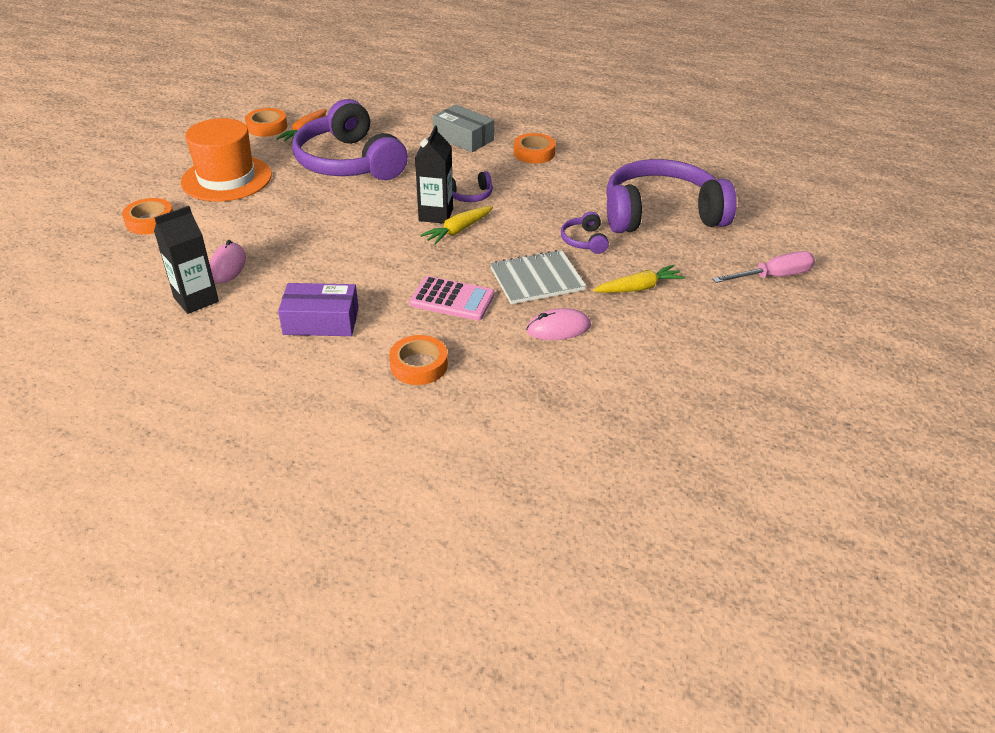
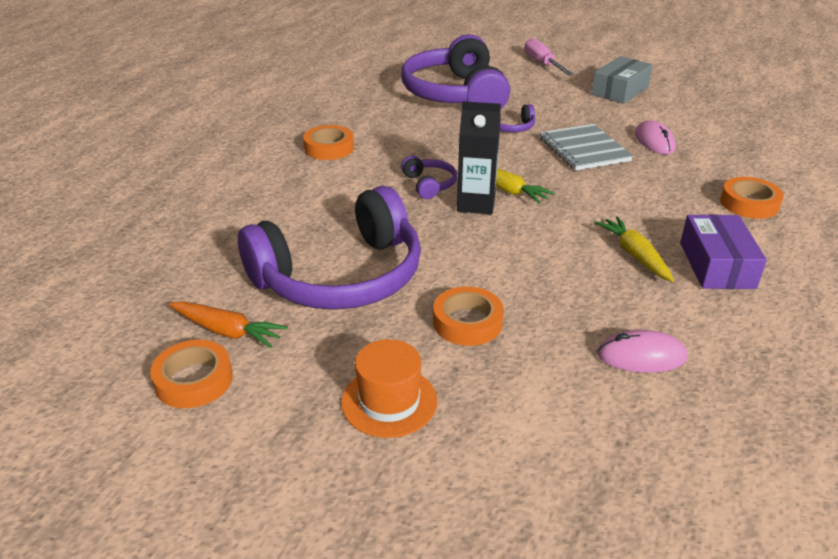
camera: 90 degrees left, 5 degrees down
(150, 221) = (545, 476): orange tape -> orange tape (467, 322)
(196, 300) = (731, 372): black carton -> none
(226, 178) = (389, 401): orange hat -> orange hat, size x0.61
(452, 299) = (637, 190): pink calculator -> none
(463, 138) = (282, 191): grey box -> grey box (620, 90)
(639, 288) = (579, 109): yellow carrot -> yellow carrot (634, 255)

